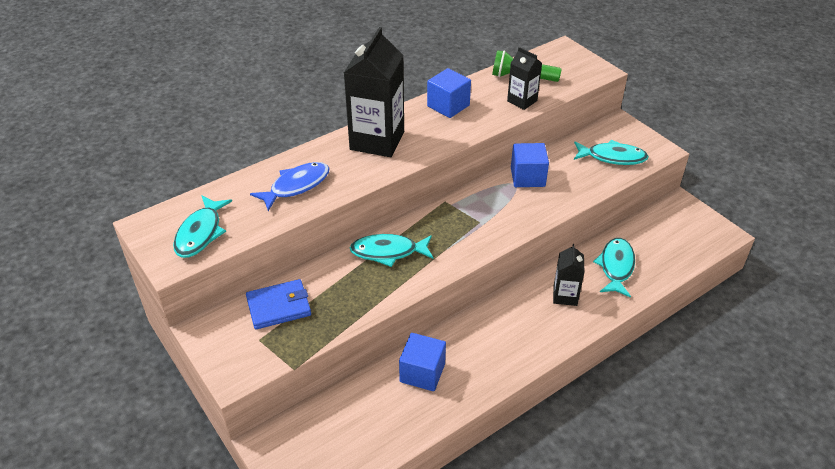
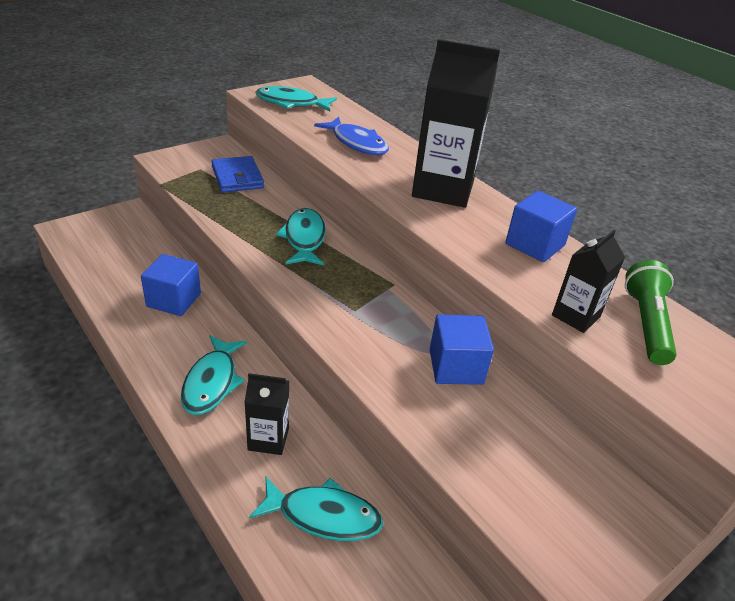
camera: 85 degrees right, 5 degrees down
(612, 157) = (534, 489): turquoise fish -> turquoise fish (212, 382)

